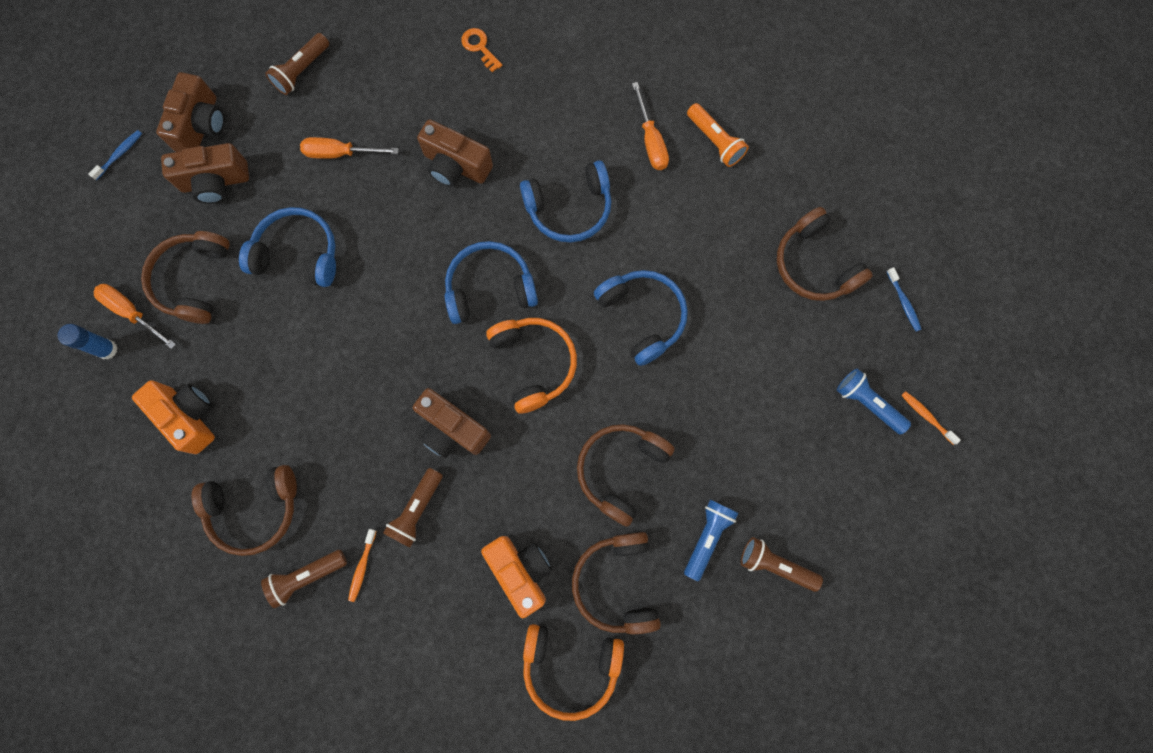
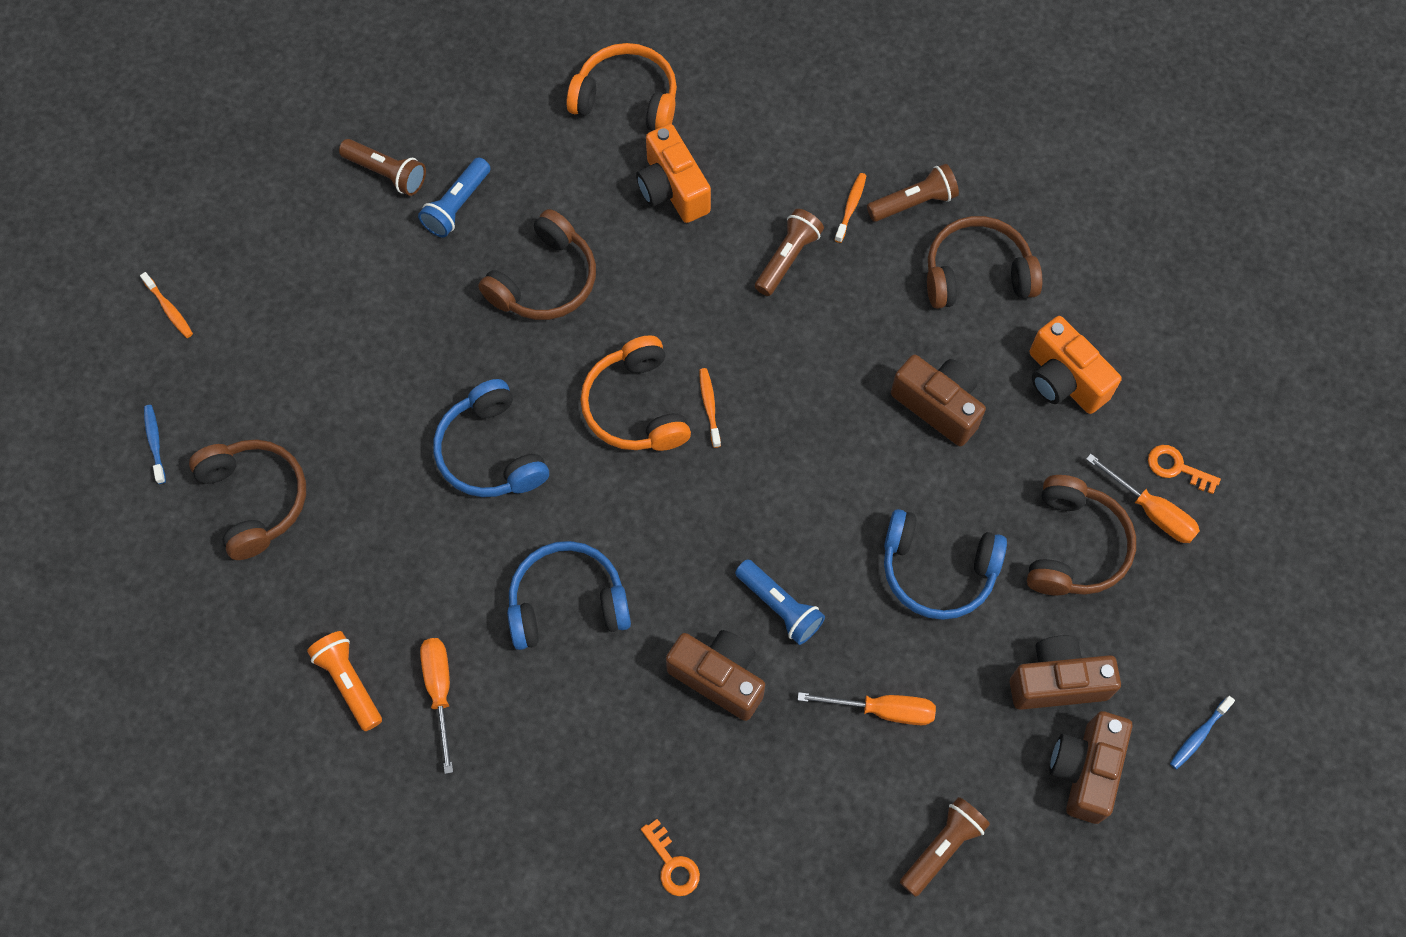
camera: 175 degrees left, 10 degrees down
(107, 349) = (1177, 467): blue glue stick -> orange key
(452, 429) = (742, 340): brown camera -> brown camera (938, 406)
(475, 369) = (709, 406): none -> orange toothbrush
(489, 288) = (684, 504): blue headphones -> none
(617, 583) = (566, 170): brown headphones -> none
(867, 403) = (236, 329): blue flashlight -> blue flashlight (780, 607)

